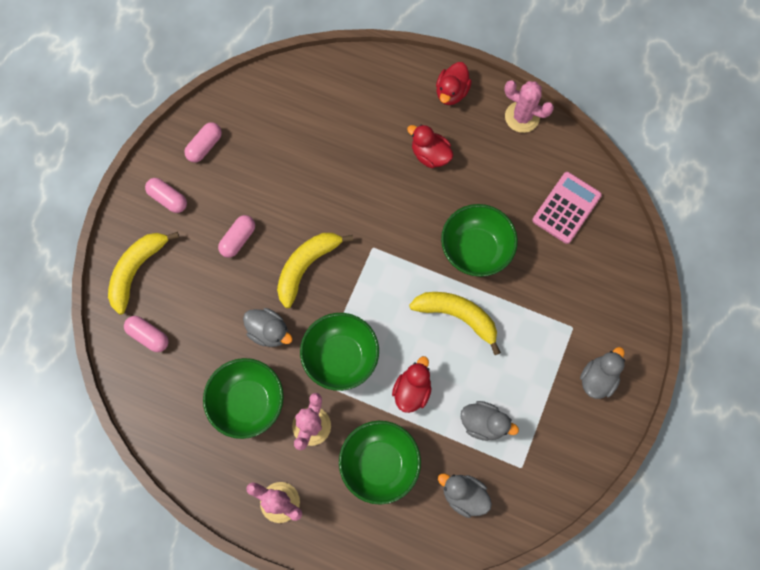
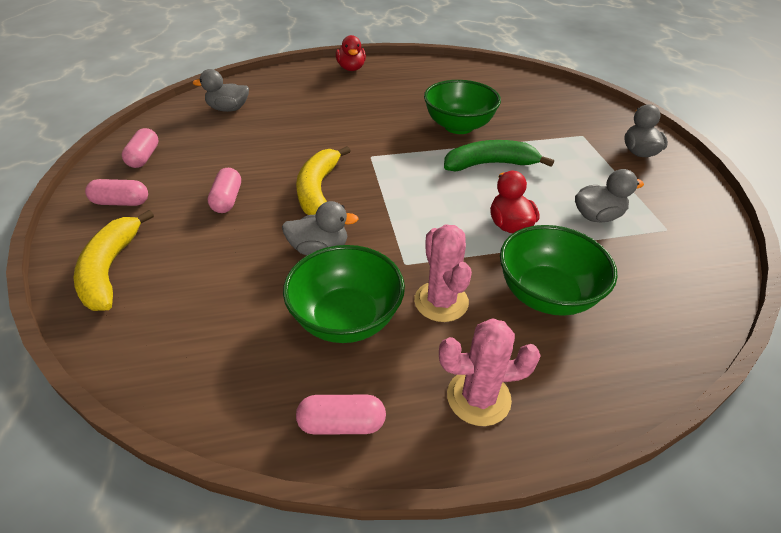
camera: 35 degrees left, 30 degrees down
(149, 336) = (162, 320): pink capsule -> pink capsule (342, 423)
(341, 357) = (415, 234): green bowl -> none
(430, 155) = (366, 97): red duck -> none
(457, 316) = (489, 164): yellow banana -> green banana
(463, 495) = (651, 275): grey duck -> grey duck (228, 109)
(522, 117) = (415, 63): pink cactus -> none
(566, 208) = (497, 87): pink calculator -> none

